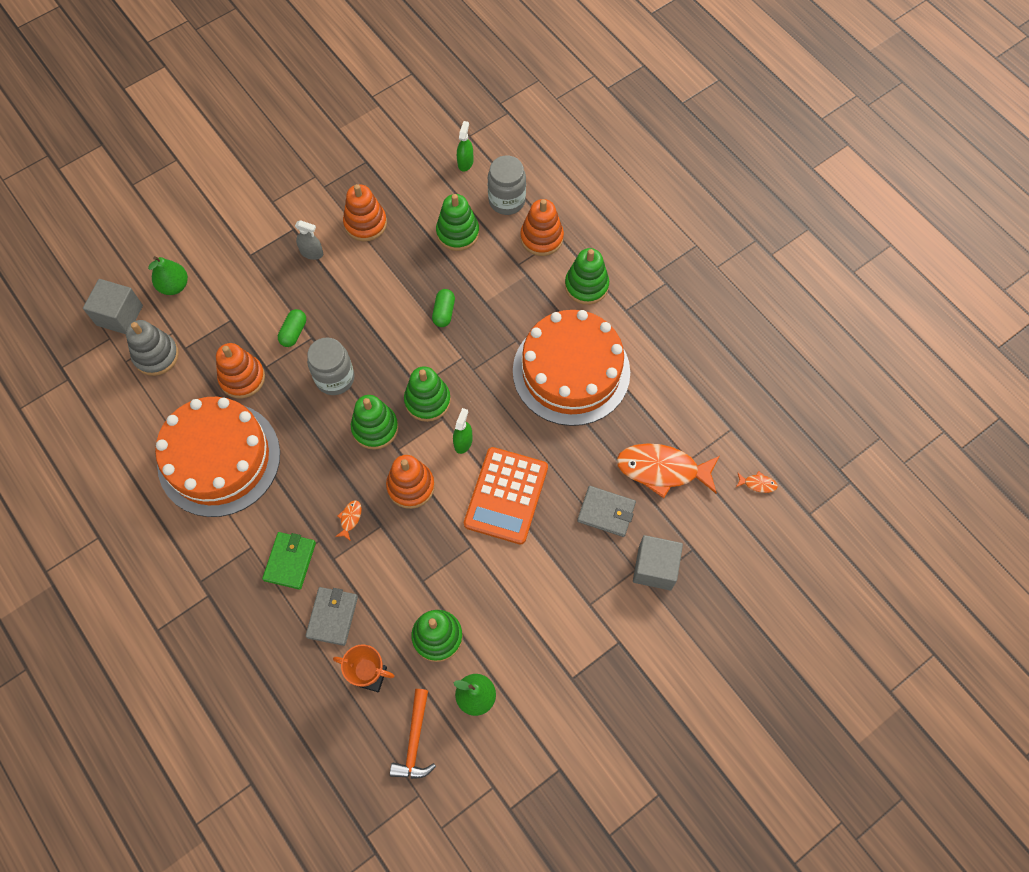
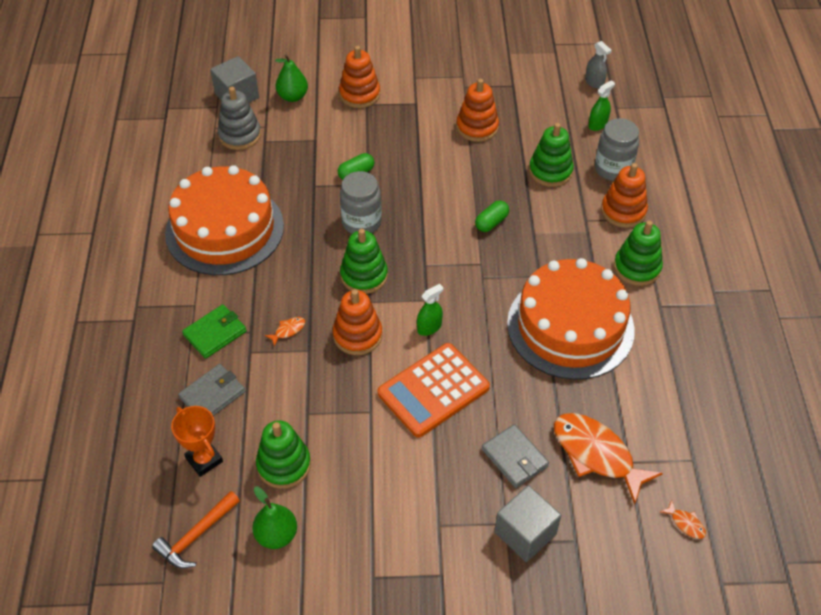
camera: 35 degrees right, 15 degrees down
(242, 378) = (290, 184): orange stacking toy -> orange stacking toy (359, 94)
(312, 253) = (416, 126): grey spray bottle -> grey spray bottle (594, 82)
(427, 401) = (424, 279): green stacking toy -> none

